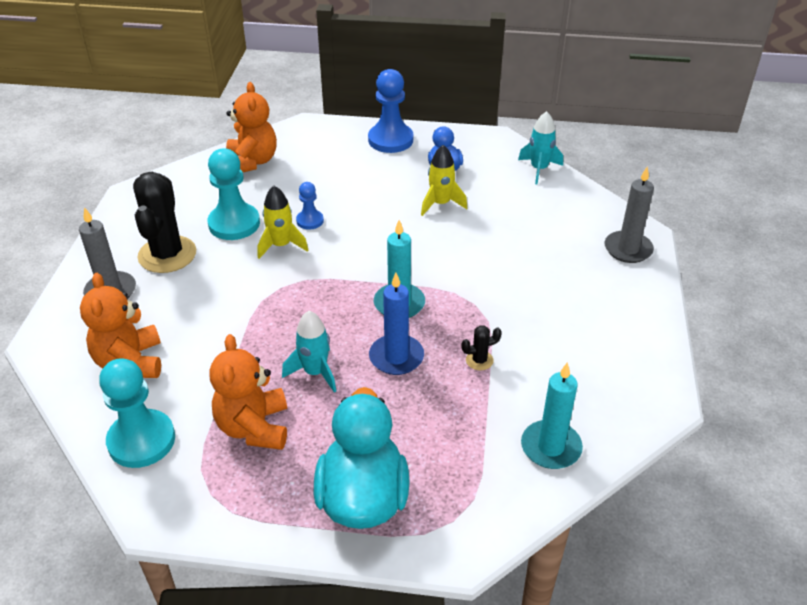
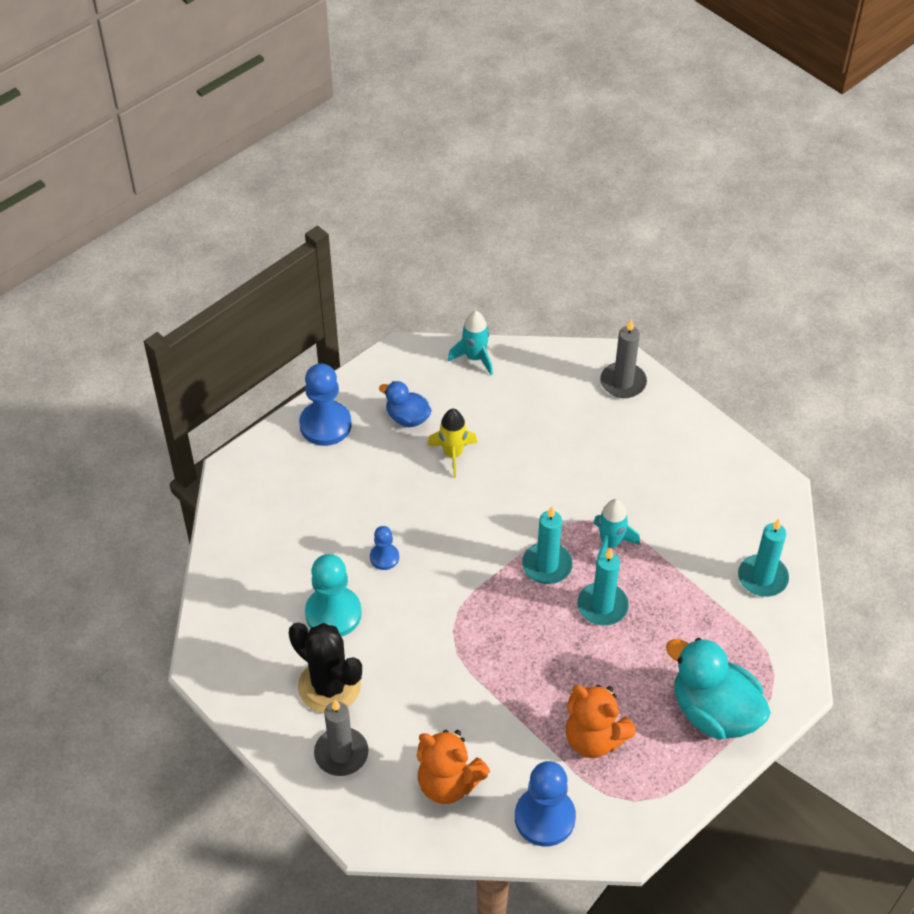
camera: 50 degrees left, 10 degrees up
(141, 440) = (544, 817): turquoise pawn -> blue pawn
(252, 162) = (250, 546): orange teddy bear -> none
(281, 245) = (398, 598): yellow rocket -> none
(315, 372) = (572, 666): turquoise rocket -> turquoise rocket (610, 544)
(396, 357) = (602, 606): blue candle -> turquoise candle
(479, 360) = (651, 559): black cactus -> none

